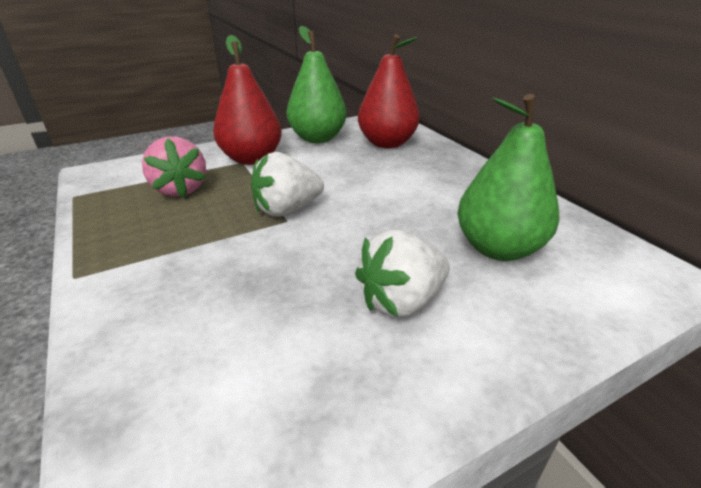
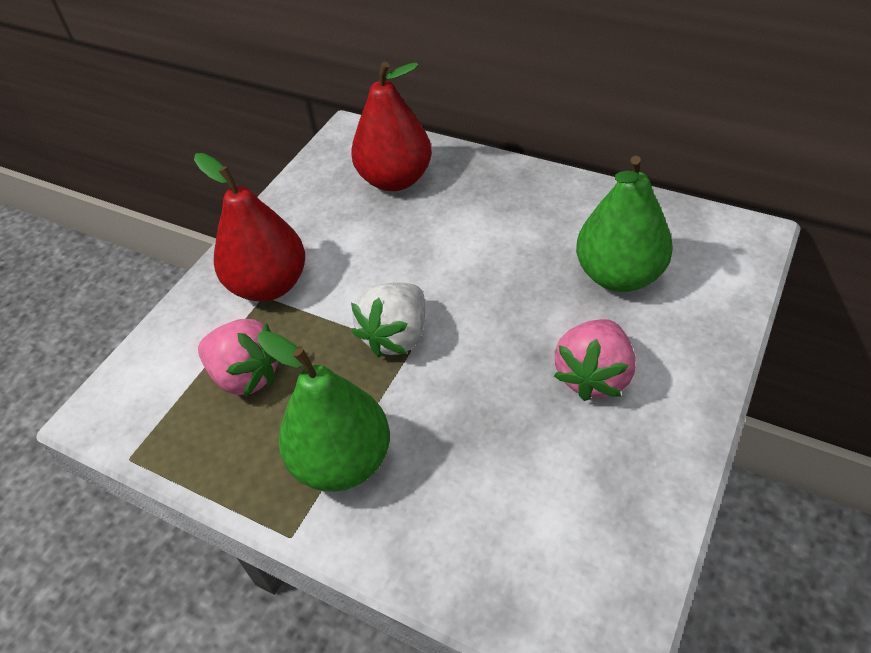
camera: 30 degrees left, 15 degrees up
(317, 138) = (307, 210): green pear -> green pear (342, 461)
(401, 301) = (594, 376): white strawberry -> pink strawberry

